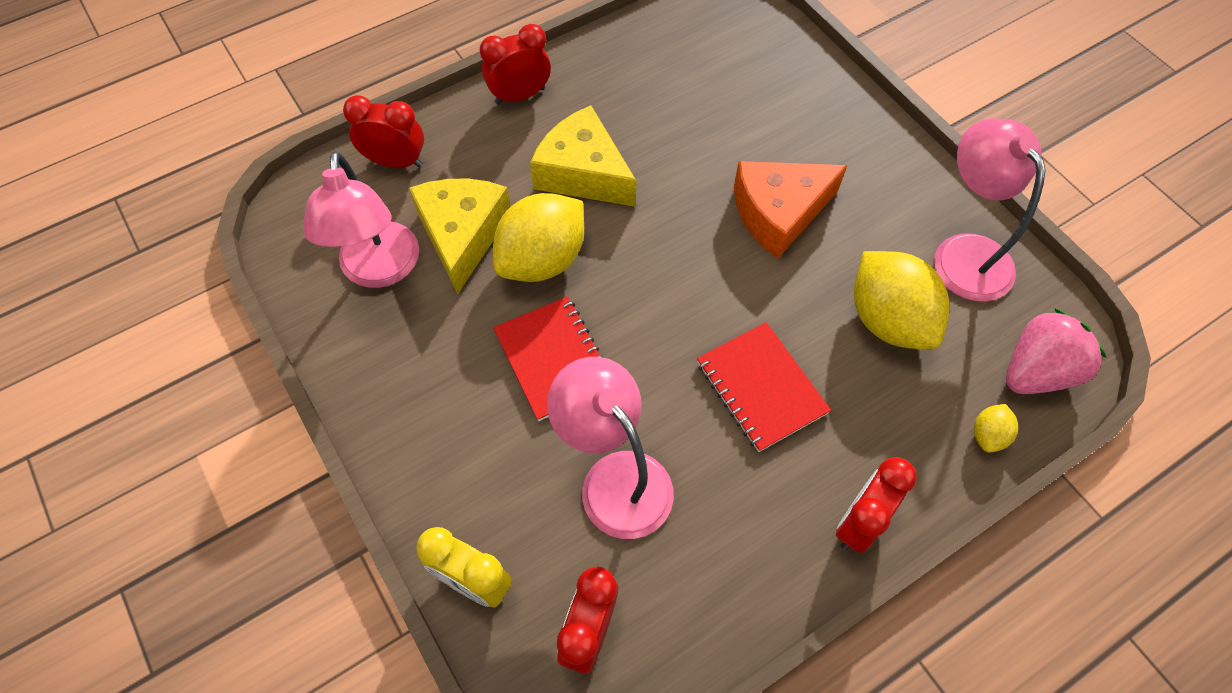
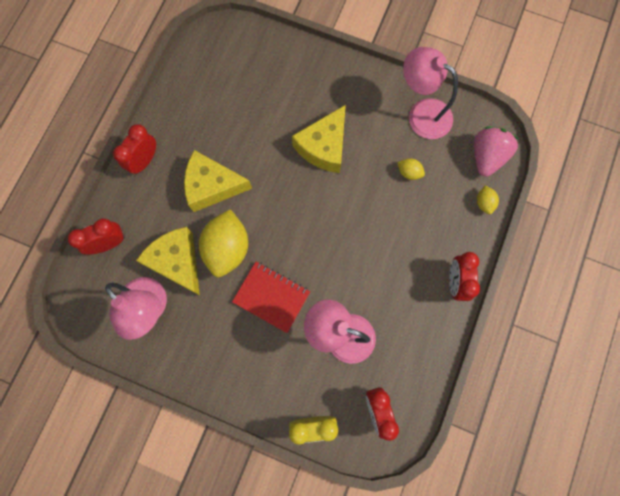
camera: 35 degrees left, 15 degrees up
(761, 388) = (375, 246): red notebook -> none
(779, 213) = (324, 147): orange cheese -> yellow cheese
(888, 320) = (409, 172): yellow lemon -> yellow lemon, size x0.45

